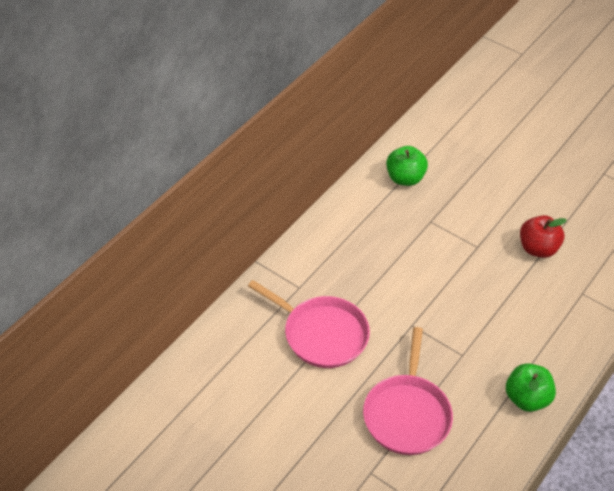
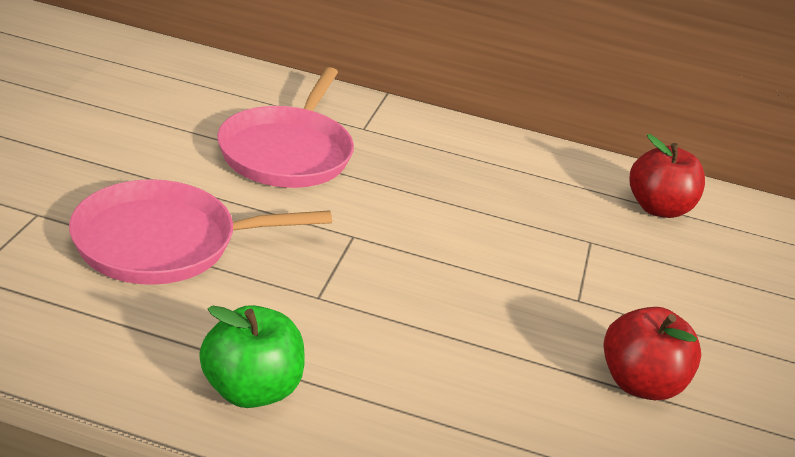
camera: 65 degrees right, 15 degrees down
(405, 178) = (657, 208): green apple -> red apple

